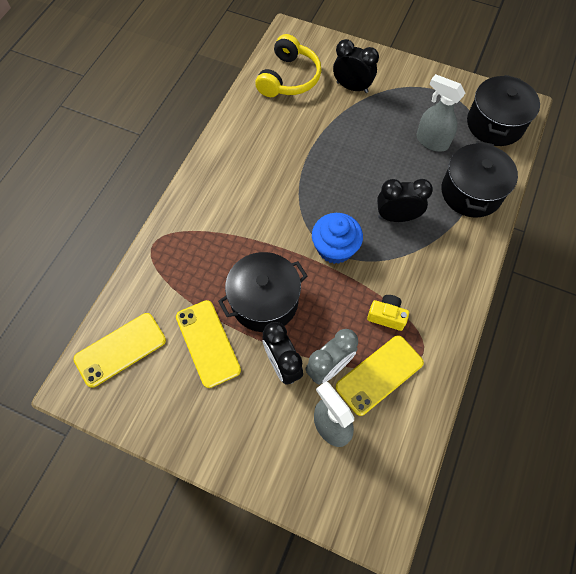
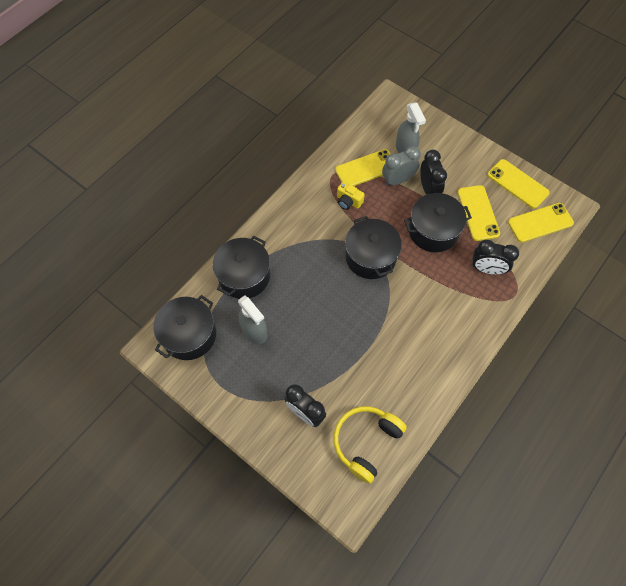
camera: 165 degrees left, 0 degrees up
(153, 407) = (517, 184): none -> yellow phone
(335, 248) = (370, 257): blue cupcake -> black pot
(397, 217) = (313, 270): black clock -> black clock (486, 269)

